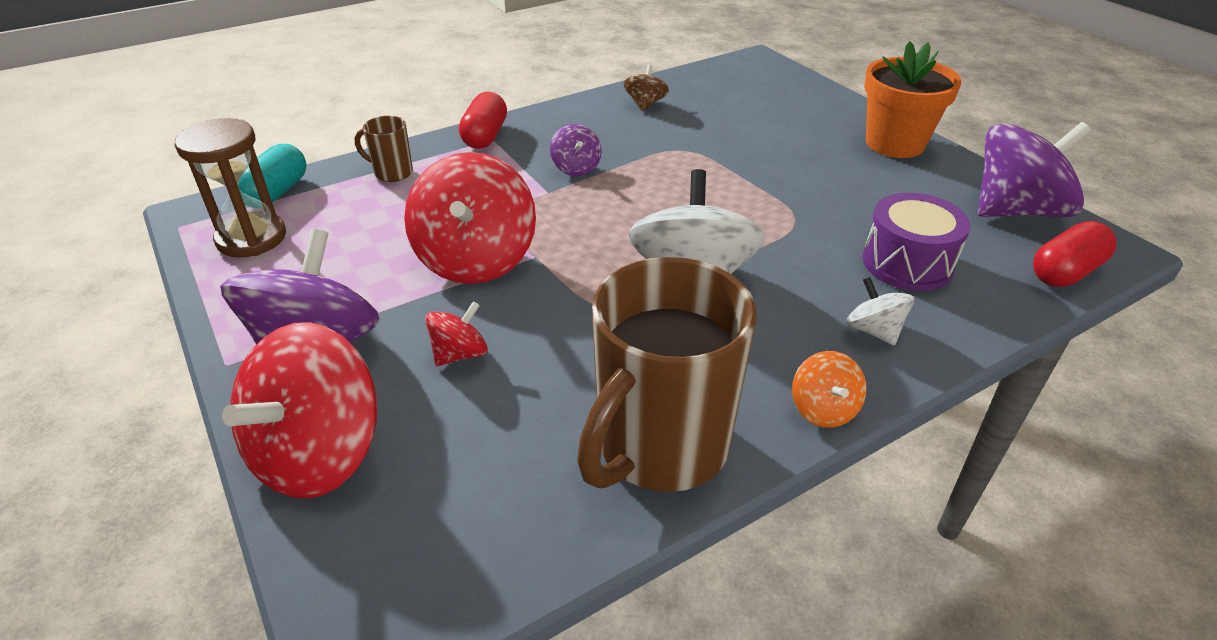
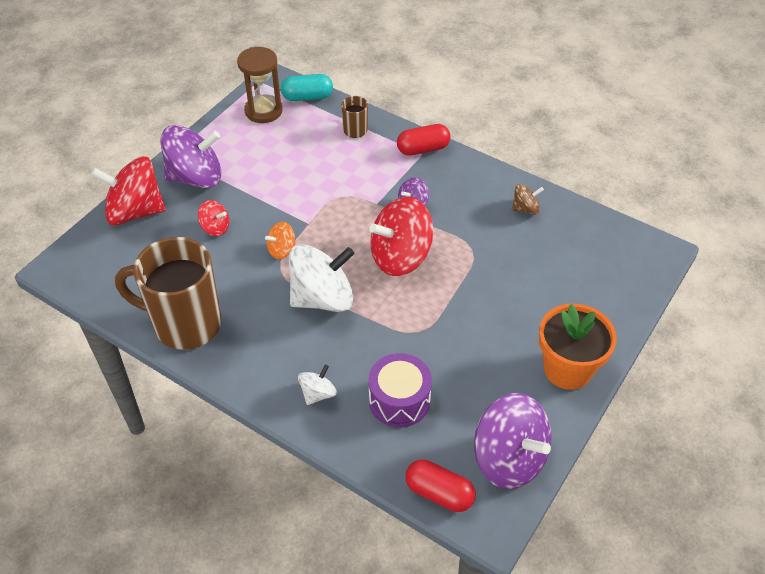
camera: 65 degrees right, 10 degrees up
(476, 259) = (292, 201): red spinning top -> red spinning top (400, 257)
(823, 409) = (239, 382): orange spinning top -> orange spinning top (281, 250)

